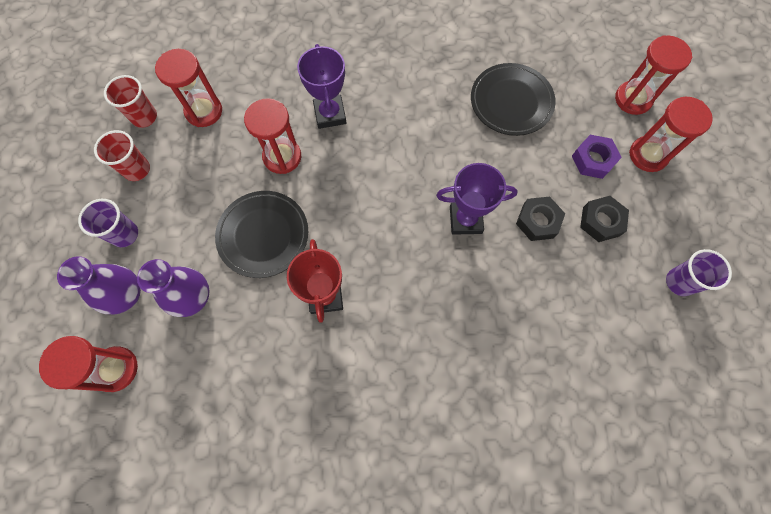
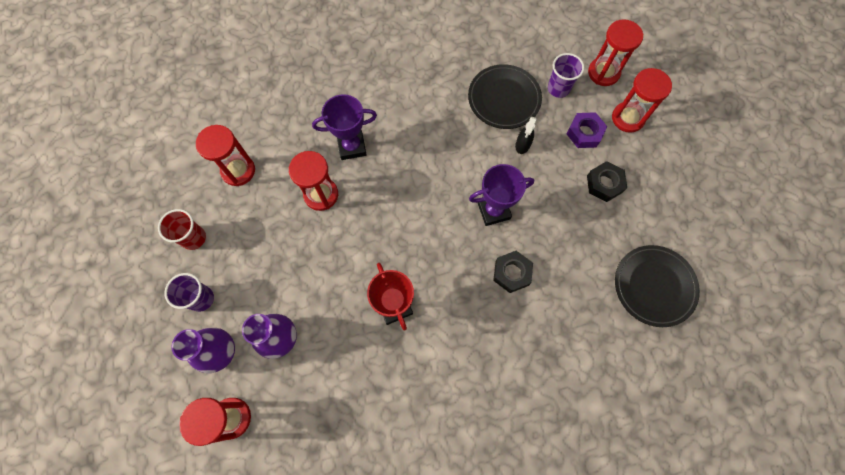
camera: 15 degrees left, 0 degrees up
(144, 117) = (185, 189): red cup -> none
(263, 235) = (325, 268): black plate -> black plate (654, 286)
(330, 114) = (352, 146): purple trophy -> purple trophy turned 75 degrees counterclockwise
(518, 156) = (522, 145): none -> black spray bottle
(538, 221) = (553, 197): black nut -> black nut (511, 273)
(679, 282) = (679, 218): purple cup -> purple cup (558, 89)

